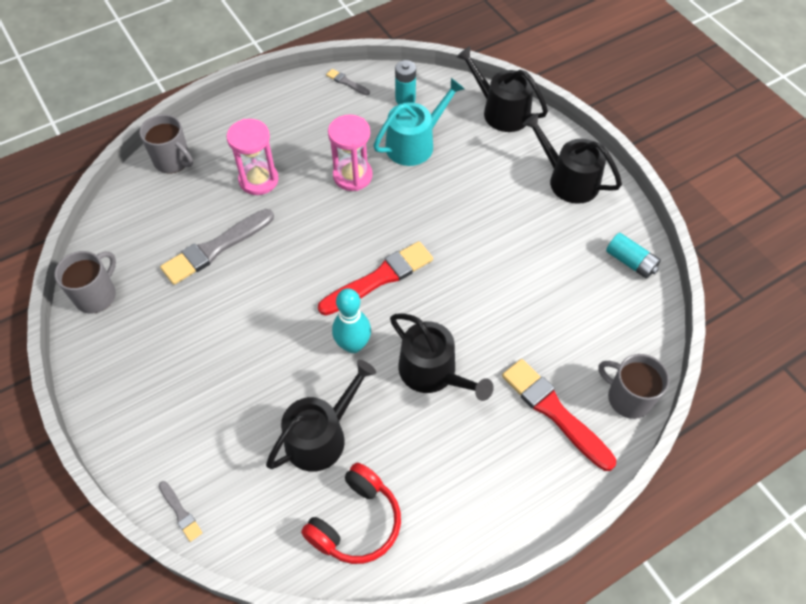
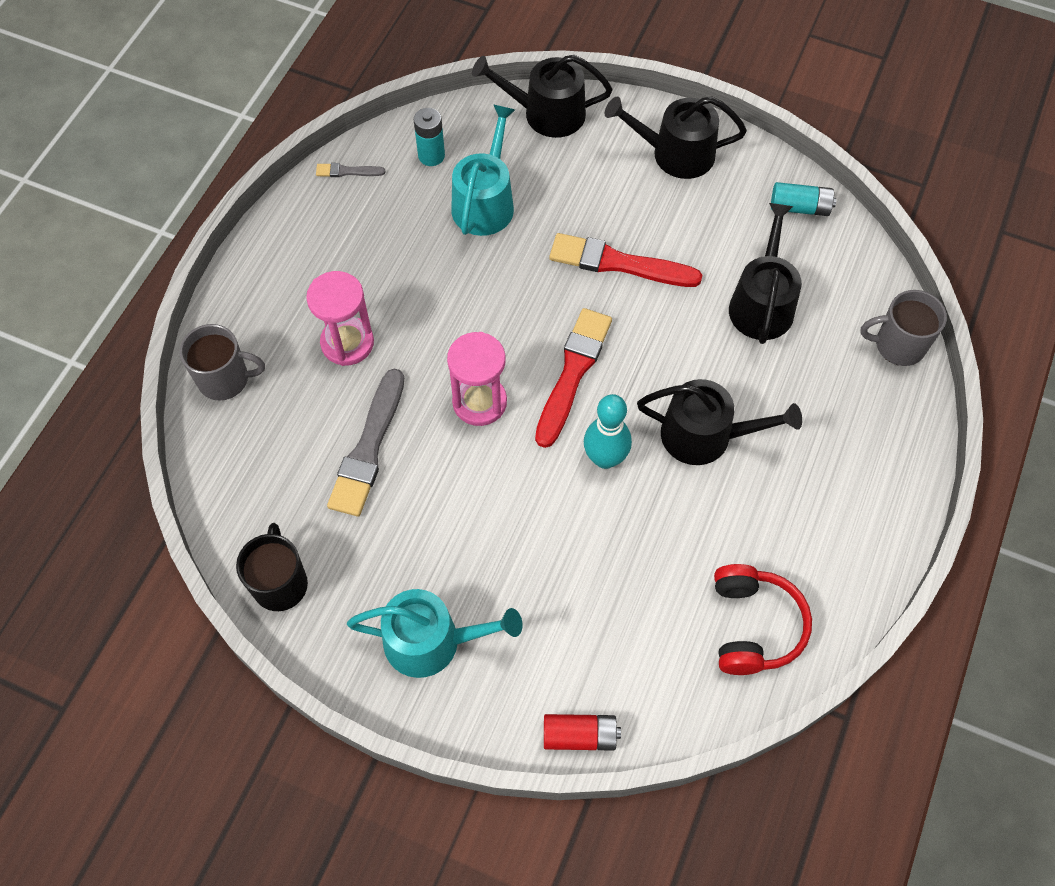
camera: 35 degrees left, 5 degrees up
(97, 295) = (280, 583): grey mug -> black mug
(147, 388) = (431, 641): none -> turquoise watering can
(180, 512) = (580, 736): grey brush -> red battery
(321, 436) = (651, 569): black watering can -> black watering can (762, 303)
(352, 176) = (449, 277): pink hourglass -> pink hourglass (479, 402)
(554, 412) = (845, 401): red brush -> red brush (618, 263)

